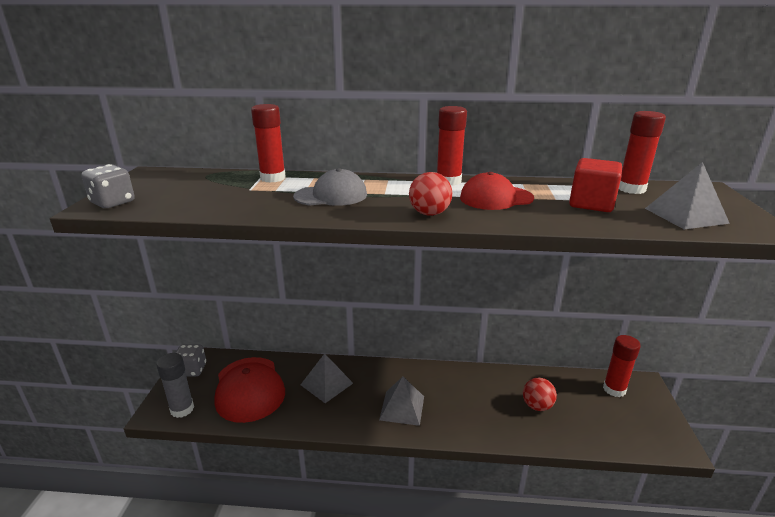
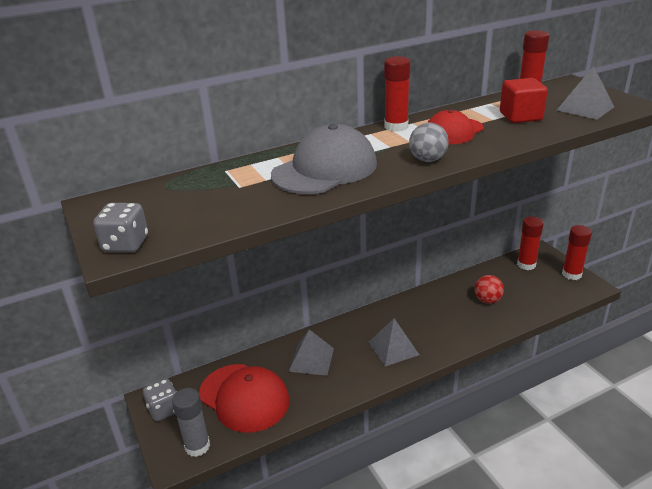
camera: 30 degrees left, 5 degrees up
(273, 178) = (240, 169): red glue stick -> red glue stick (571, 274)
(331, 195) = (325, 169): grey cap -> grey cap, size x1.57
(429, 213) = (427, 160): red ball -> grey ball

